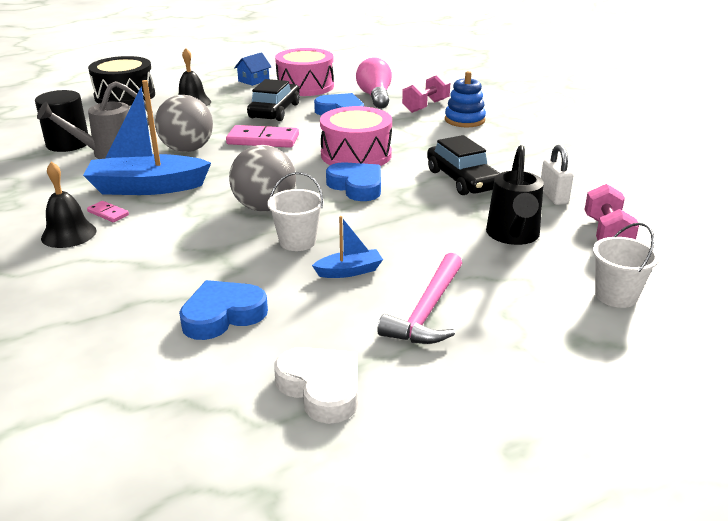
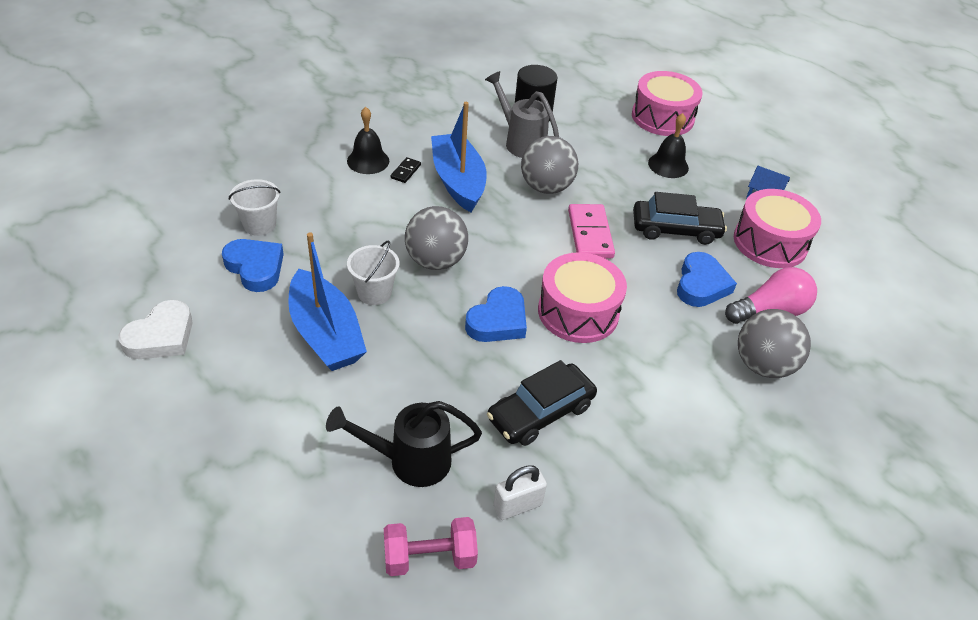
camera: 75 degrees right, 15 degrees up
(108, 213) = (406, 171): pink domino -> black domino
(125, 96) = (662, 117): black drum -> pink drum
(349, 271) = (325, 334): blue boat -> blue boat, size x2.08
(425, 106) = (763, 365): pink dumbbell -> grey ball
(427, 311) = (263, 393): pink hammer -> none
(464, 120) = (732, 410): blue stacking toy -> none
(616, 295) = (294, 552): white bucket -> white bucket (259, 225)

